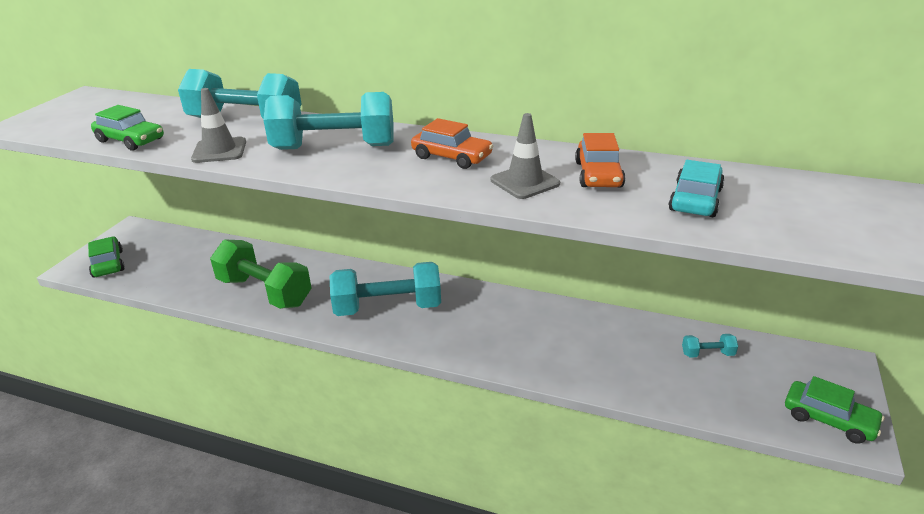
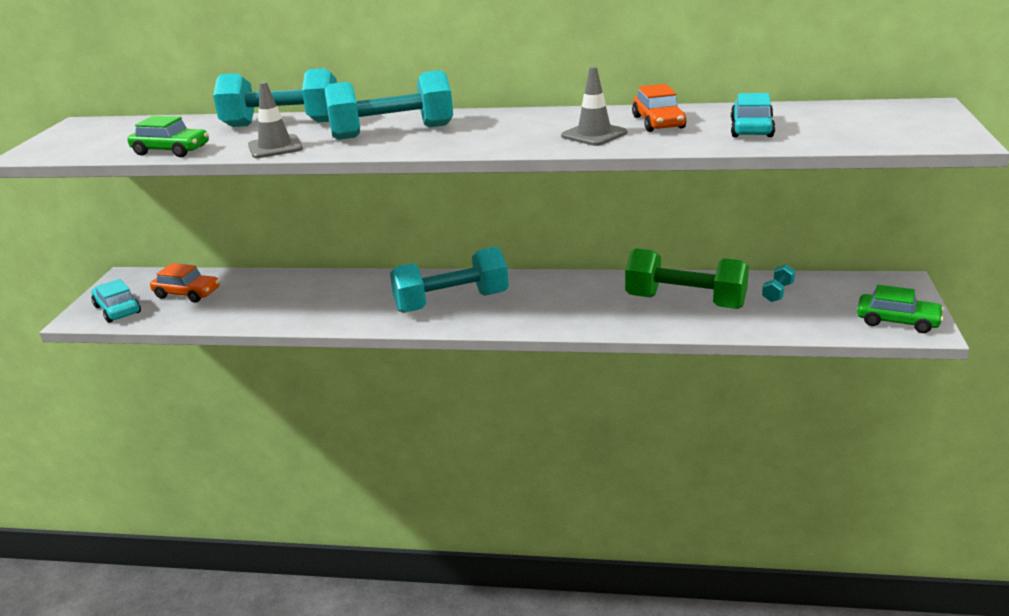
camera: 10 degrees left, 5 degrees down
(108, 264) = (117, 309): green car -> turquoise car
(265, 292) = (312, 308): green dumbbell -> green dumbbell (685, 302)
(452, 157) = (514, 126): orange car -> orange car (187, 293)
(707, 354) = (777, 292): turquoise dumbbell -> turquoise dumbbell turned 45 degrees counterclockwise

